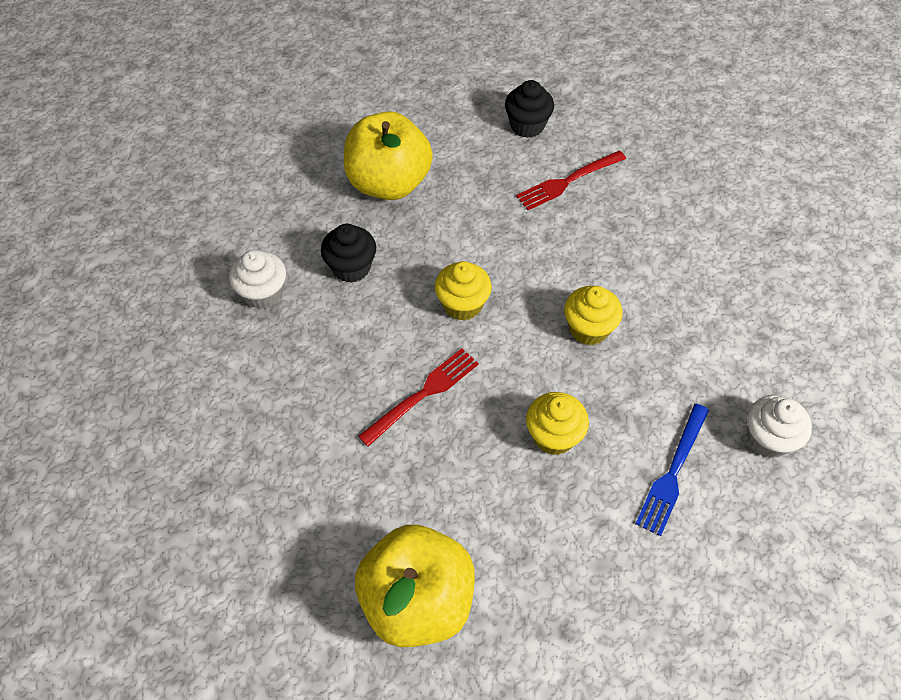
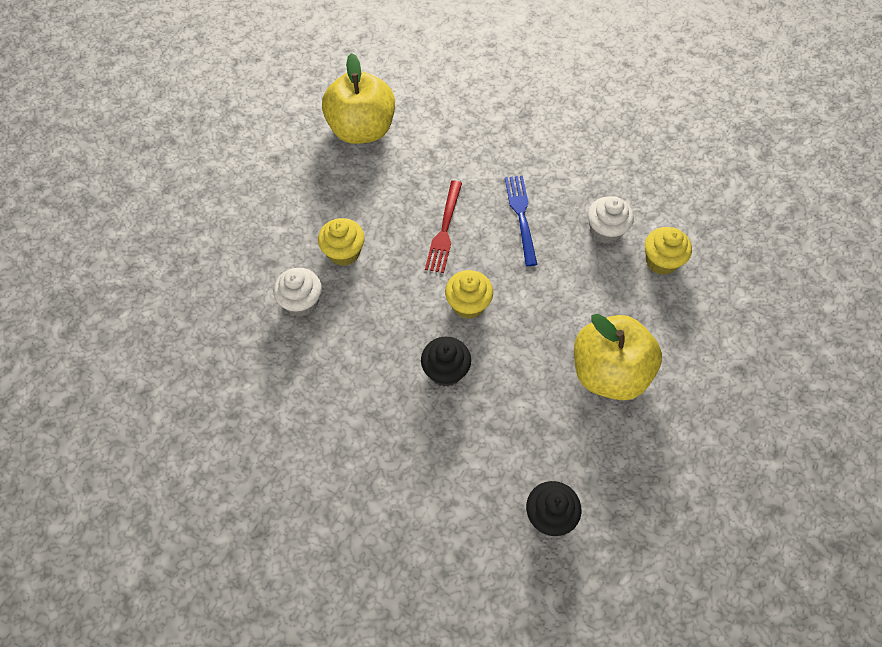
camera: 145 degrees right, 5 degrees up
(351, 268) = (567, 284): black cupcake -> black cupcake (445, 371)
(567, 182) = (469, 471): red fork -> none
(588, 329) = (366, 341): yellow cupcake -> yellow cupcake (661, 261)
(673, 473) = (254, 273): blue fork -> blue fork (521, 216)
(768, 439) = (199, 333): white cupcake -> white cupcake (301, 302)

